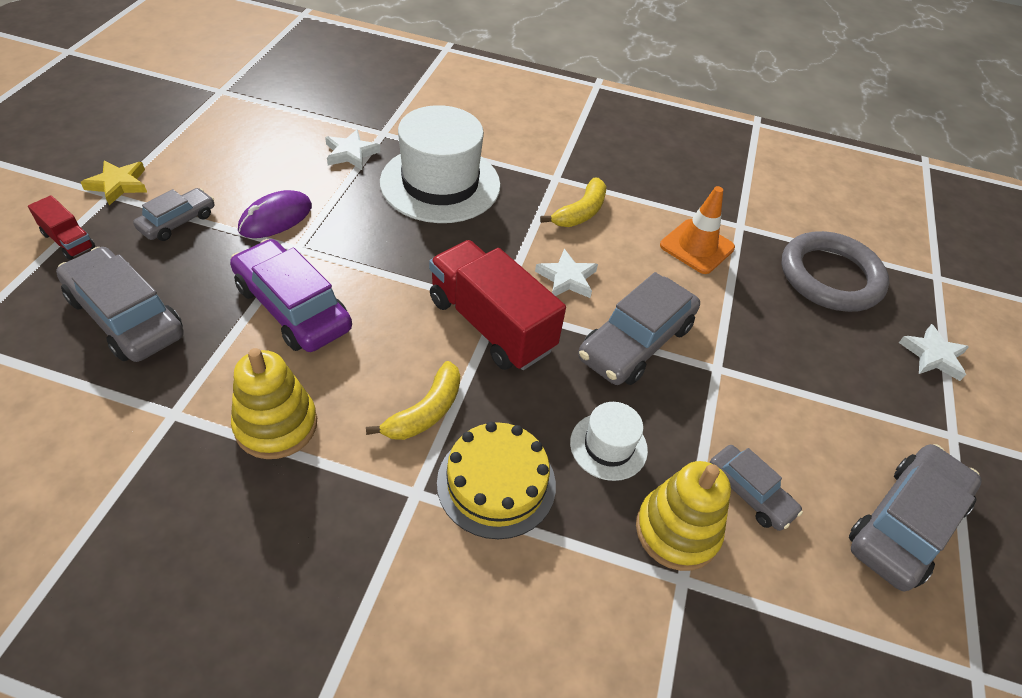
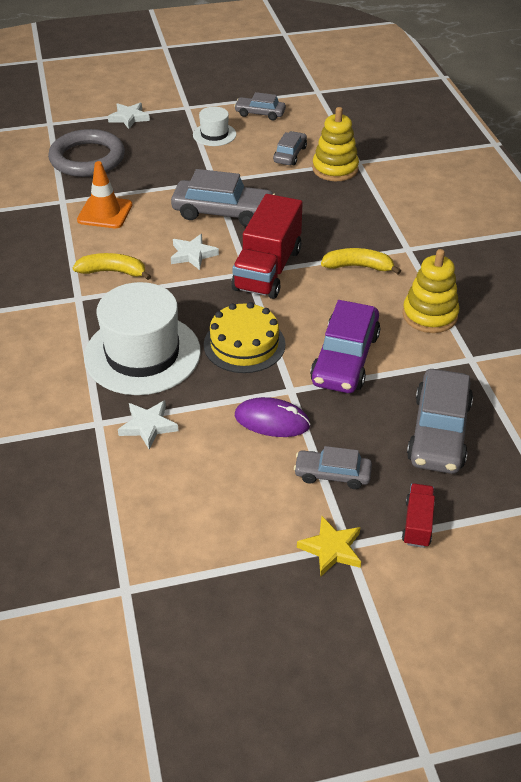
camera: 115 degrees left, 5 degrees down
(496, 483) = (372, 226): yellow cake -> yellow cake (244, 344)
(608, 446) = (309, 200): white hat -> white hat (214, 134)
(905, 524) = (260, 113): grey car -> grey car, size x0.57

